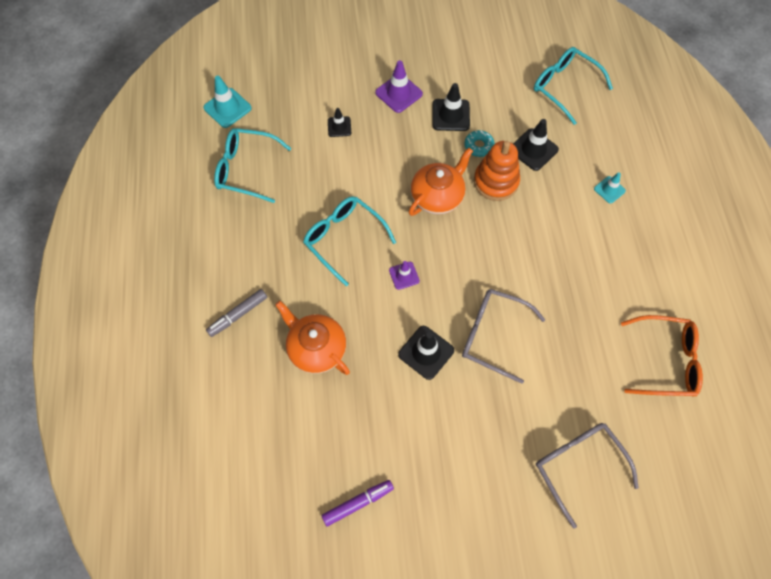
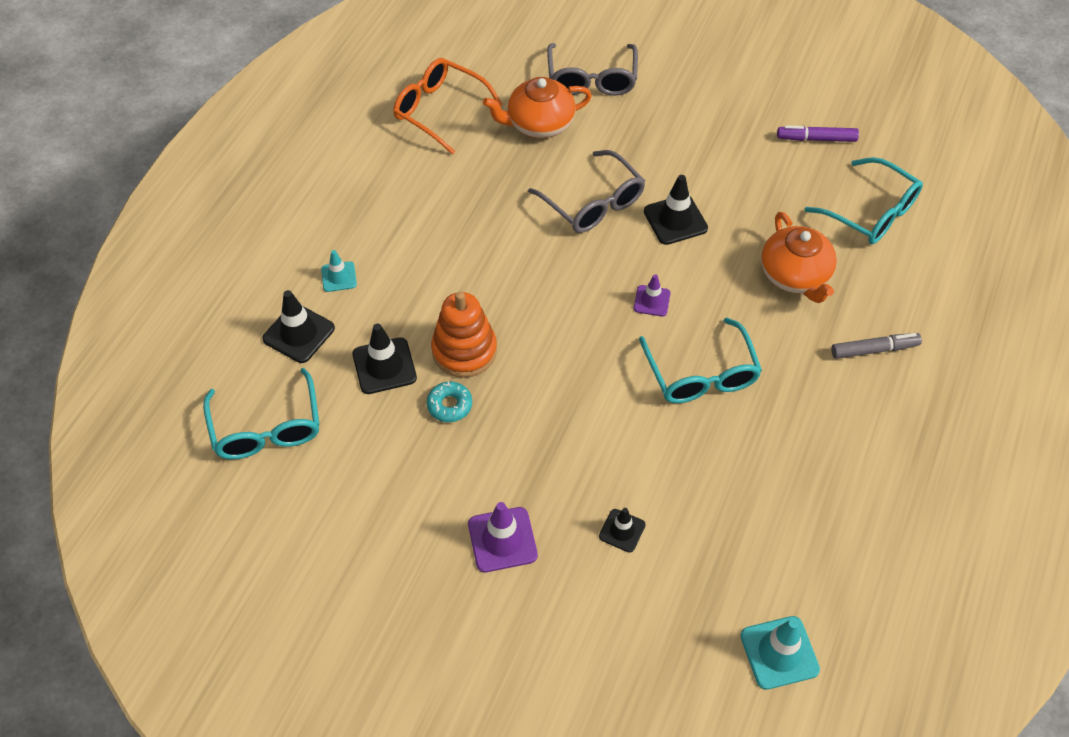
camera: 150 degrees left, 10 degrees down
(246, 169) = (790, 532): turquoise glasses -> turquoise glasses (871, 213)
(437, 196) = (550, 368): orange teapot -> orange teapot (539, 124)
(451, 115) = (453, 467): black traffic cone -> black traffic cone (299, 333)

